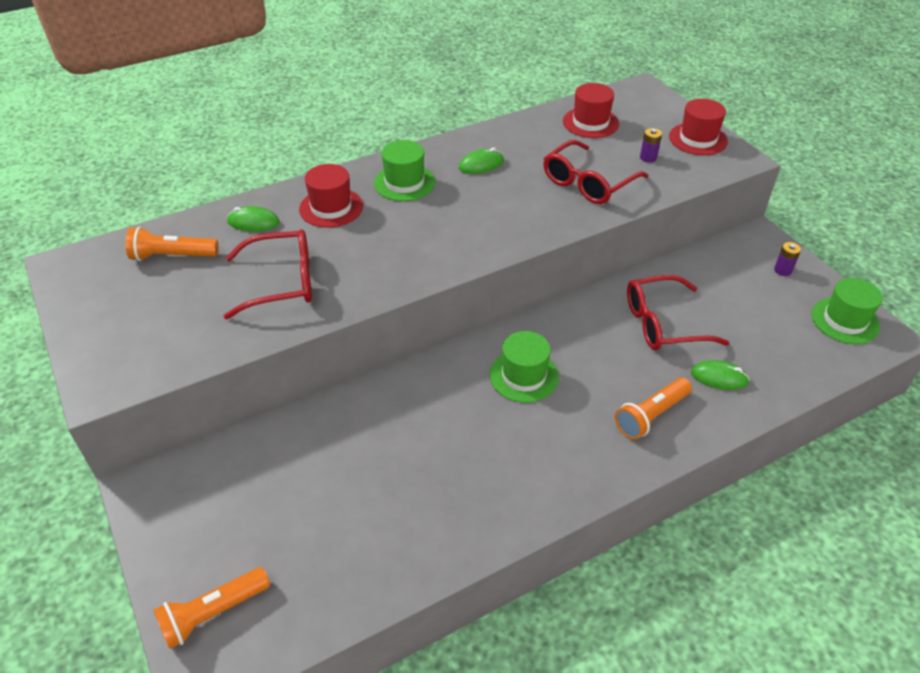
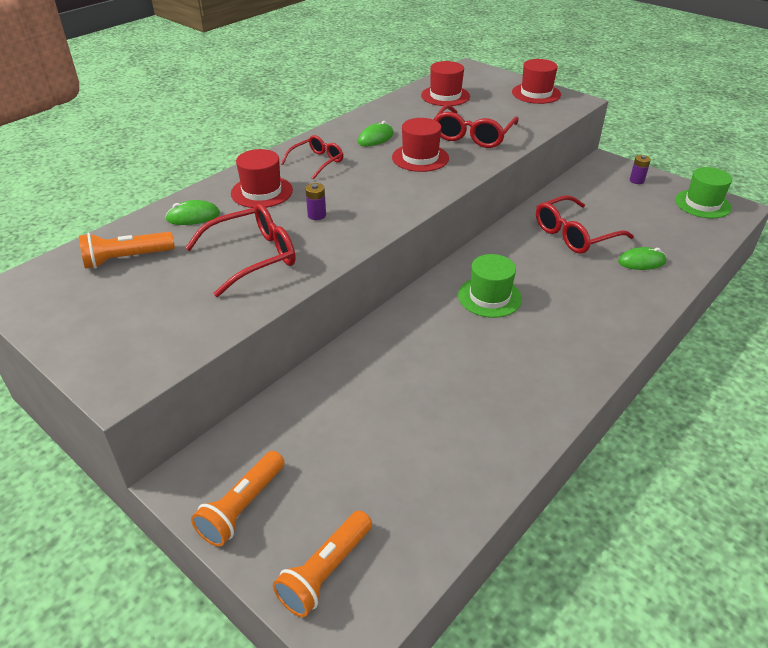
camera: 20 degrees left, 5 degrees down
(404, 183) = (317, 162): green hat -> red glasses
(513, 200) = (420, 158): none -> red hat
(648, 158) = (507, 111): purple battery -> purple battery (317, 215)
(651, 416) = (609, 301): orange flashlight -> orange flashlight (242, 507)

